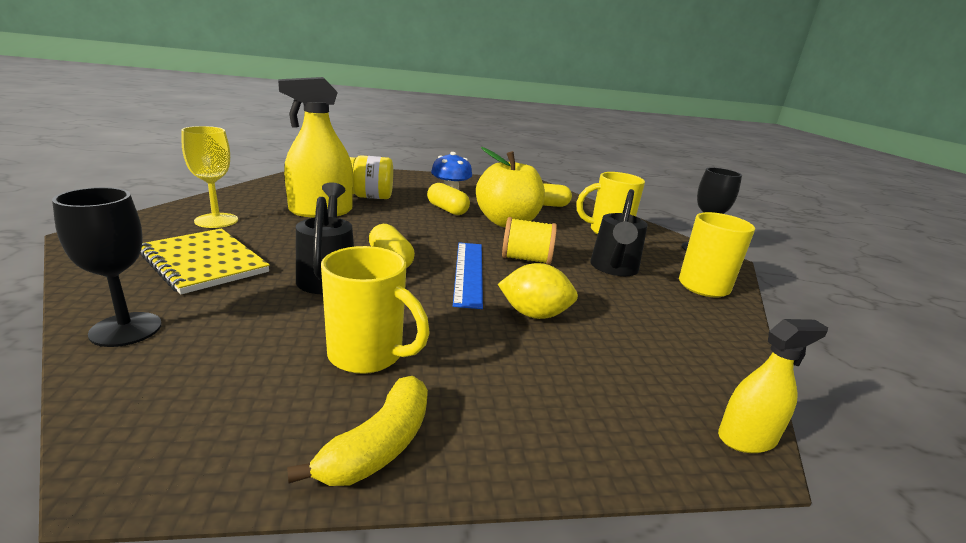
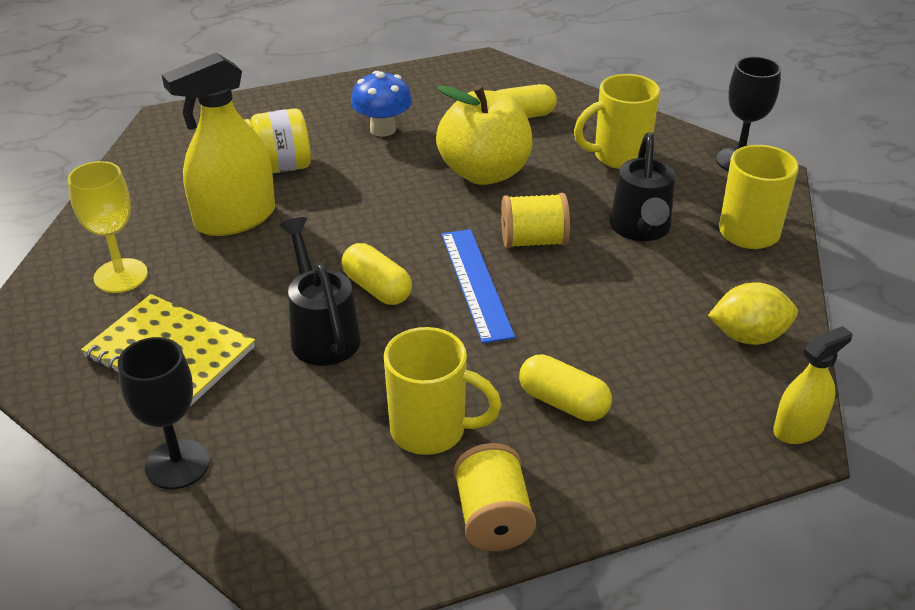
camera: 10 degrees left, 15 degrees up
(379, 446) = (493, 518): yellow banana -> yellow spool
(447, 210) = (395, 167): yellow capsule -> yellow capsule (563, 403)
(534, 314) = (572, 331): yellow lemon -> yellow lemon (748, 336)

